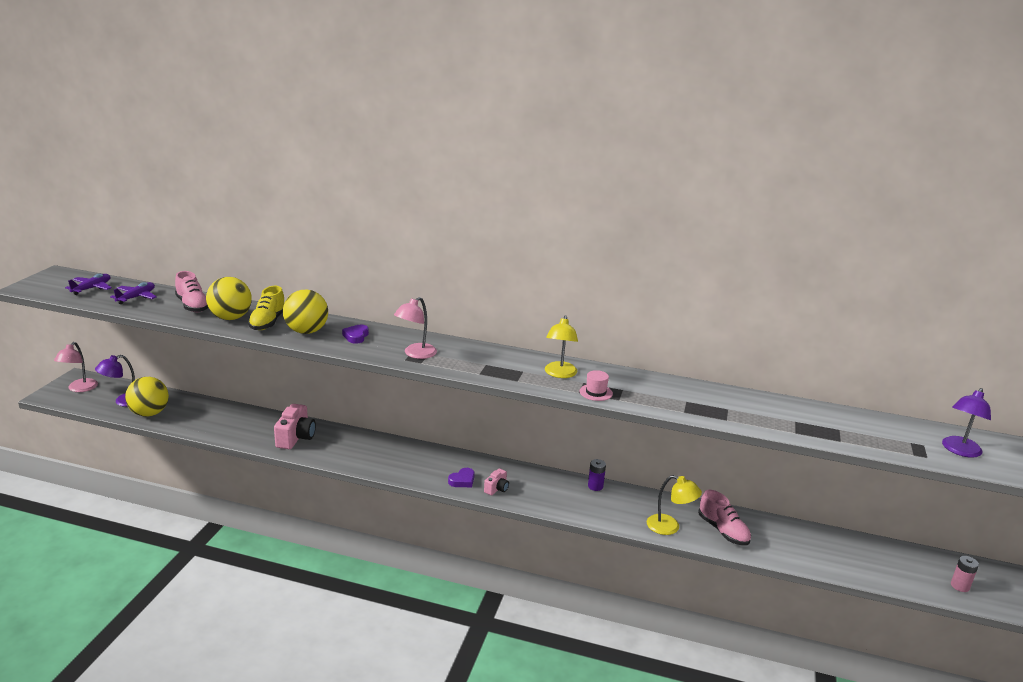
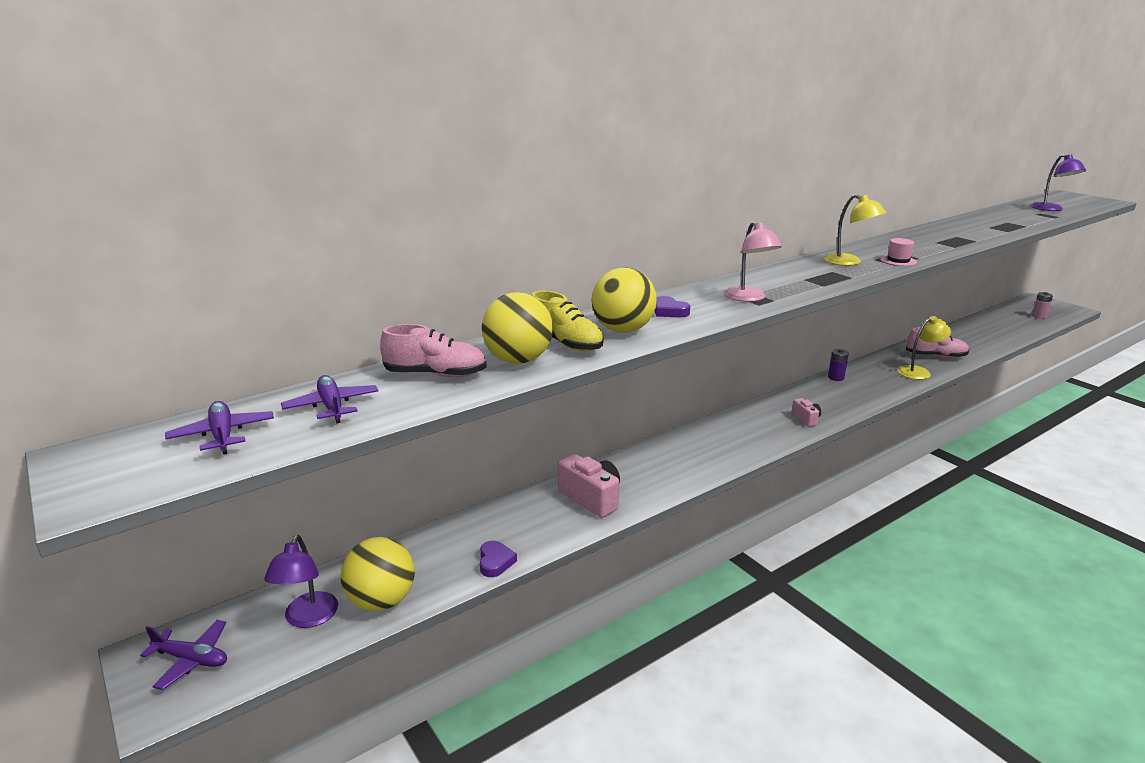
camera: 50 degrees left, 0 degrees up
(79, 389) = (191, 659): pink lamp -> purple plane
(462, 480) = (777, 430): purple heart -> purple heart (495, 562)

